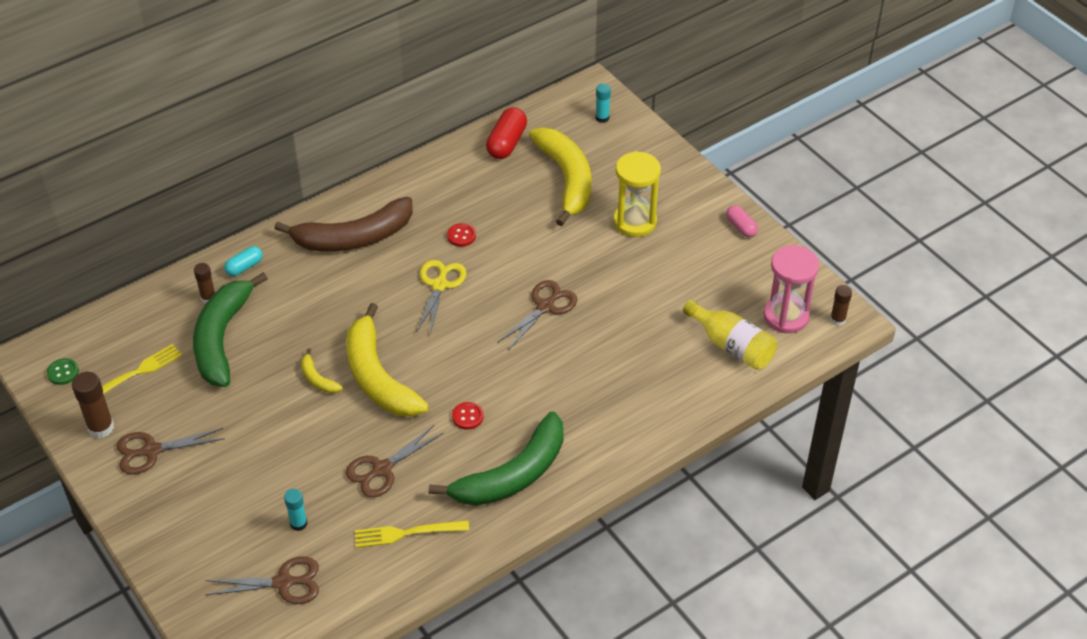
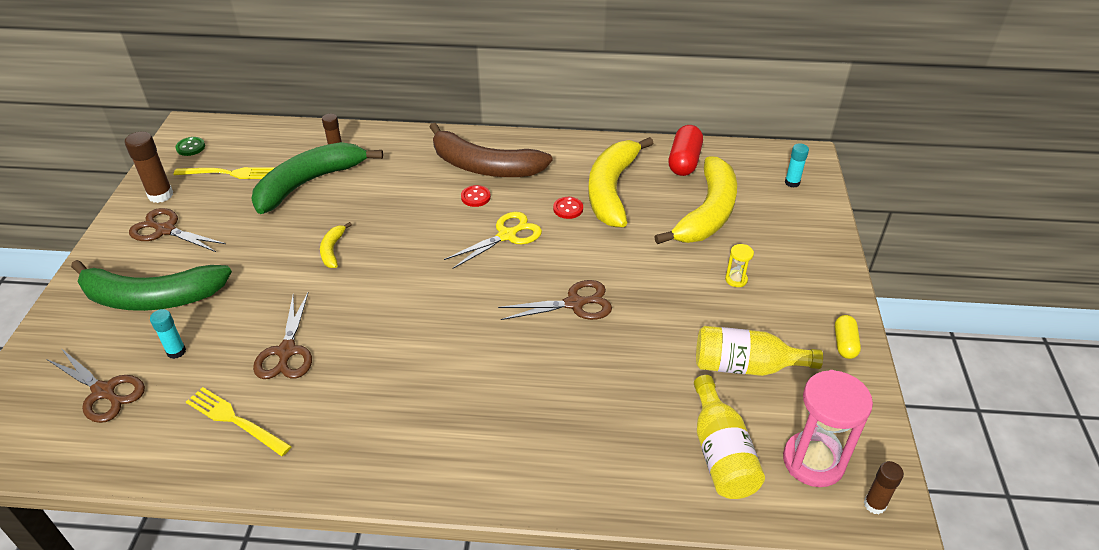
camera: 40 degrees right, 5 degrees down
(244, 267) = (385, 145): turquoise capsule -> none
(378, 377) = (375, 276): yellow banana -> yellow banana (611, 190)
(382, 469) = (286, 351): brown scissors -> brown scissors turned 90 degrees counterclockwise
(467, 416) = (403, 354): red button -> red button (475, 197)
(507, 143) = (684, 161): red capsule -> red capsule turned 45 degrees counterclockwise
(513, 475) = (377, 433): green banana -> green banana (152, 298)
(634, 222) = (736, 279): yellow hourglass -> yellow hourglass, size x0.44
(696, 281) = (745, 366): none -> yellow bottle
(741, 227) = (844, 343): pink capsule -> yellow capsule

